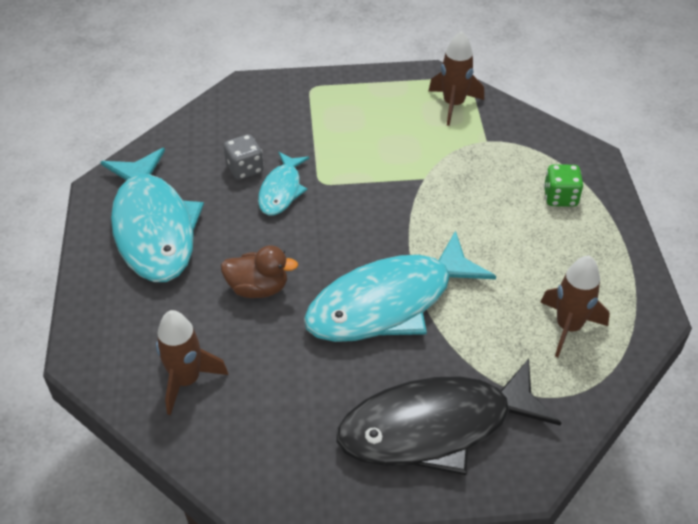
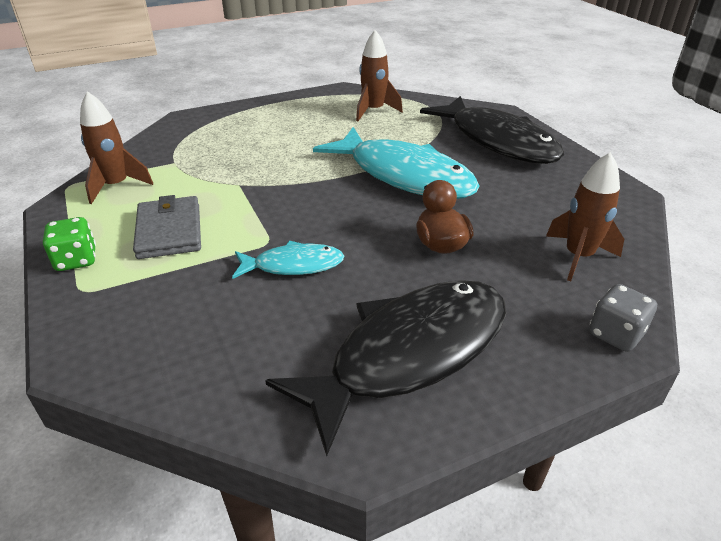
camera: 110 degrees left, 10 degrees down
(153, 227) = (409, 353): turquoise fish -> black fish
(245, 169) = (266, 304): grey dice -> grey dice (615, 334)
(364, 130) = (169, 231): none -> grey wallet
(560, 197) = (241, 125): green dice -> green dice (76, 260)

